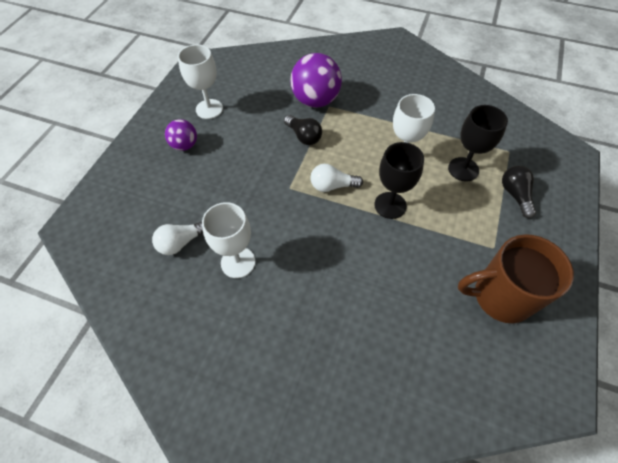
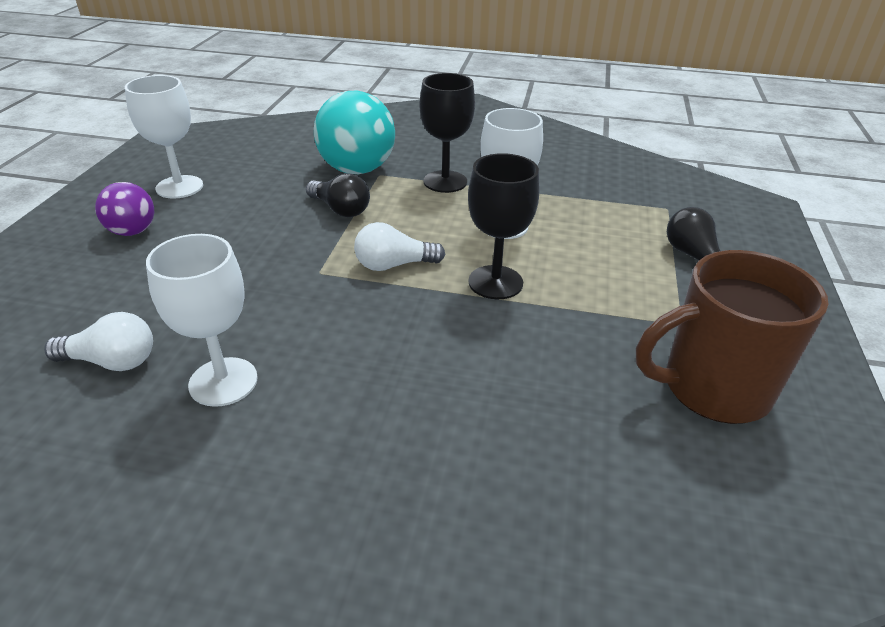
camera: 10 degrees left, 20 degrees down
(181, 242) = (111, 361): white light bulb -> white light bulb turned 135 degrees counterclockwise
(315, 100) = (357, 169): purple ball -> turquoise ball
(463, 169) = (604, 232): black goblet -> black goblet (445, 182)

